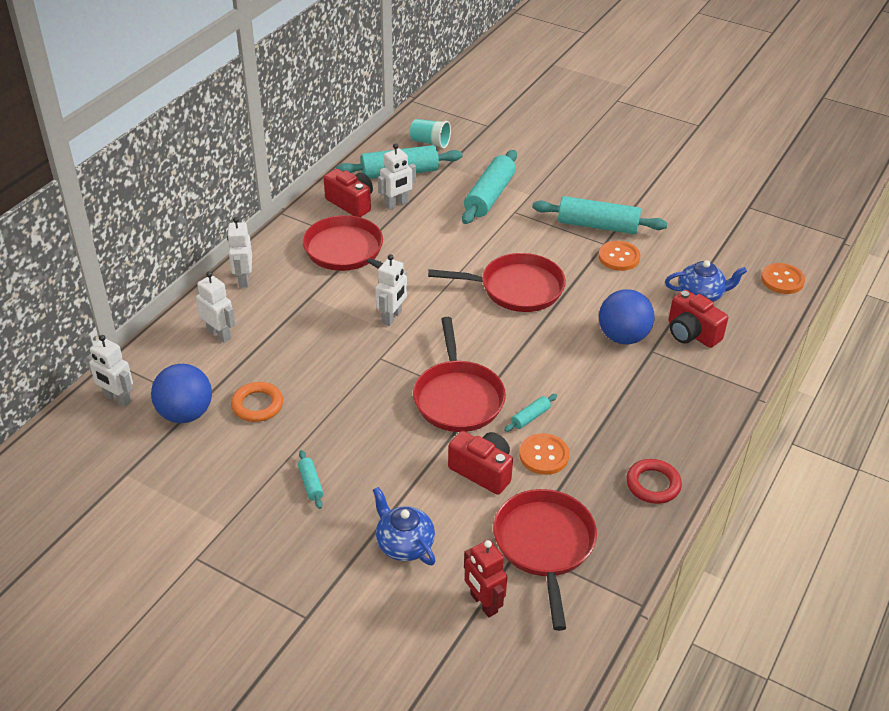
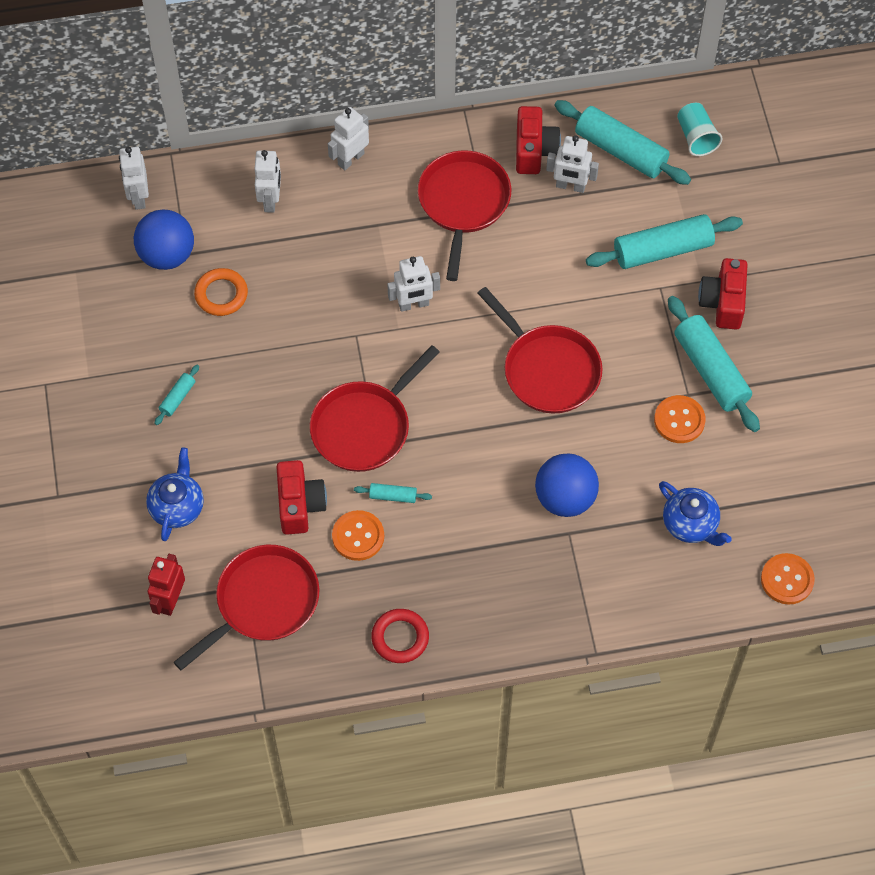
camera: 50 degrees right, 20 degrees up
(691, 333) = (625, 550): red camera -> red camera (723, 302)

